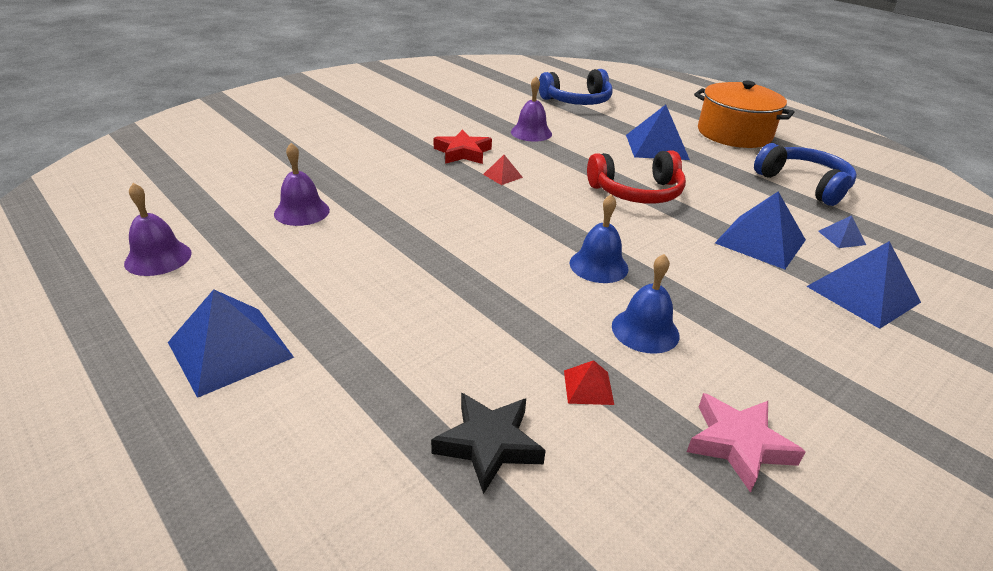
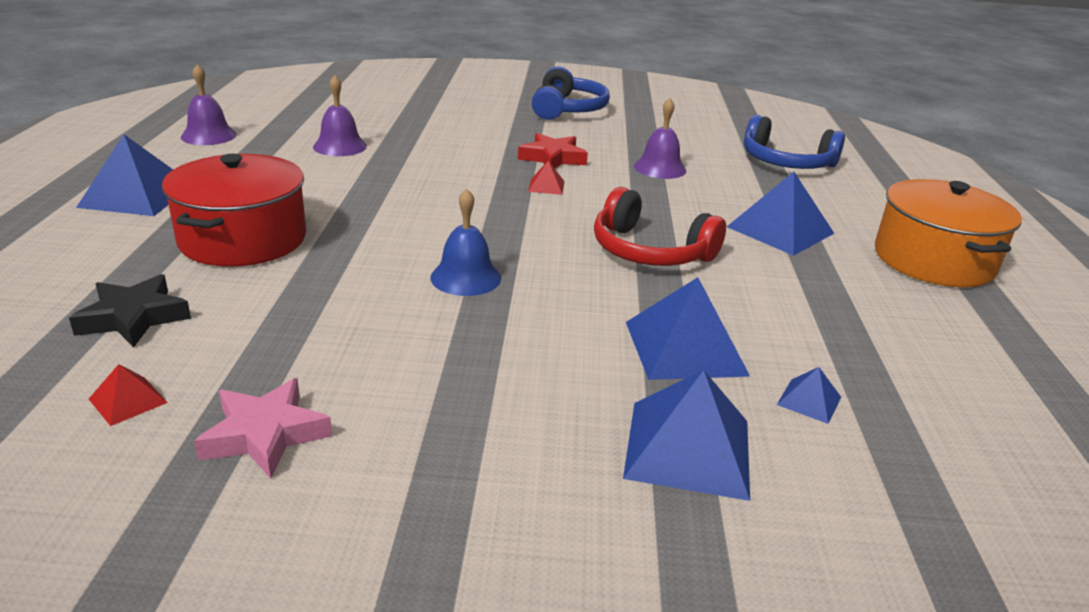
camera: 45 degrees right, 5 degrees down
(412, 329) = (243, 239): none -> red pot
(588, 387) = (260, 334): red pyramid -> red pyramid (128, 400)
(645, 330) = (388, 333): blue bell -> none
(804, 184) = (902, 340): blue headphones -> blue headphones (567, 109)

